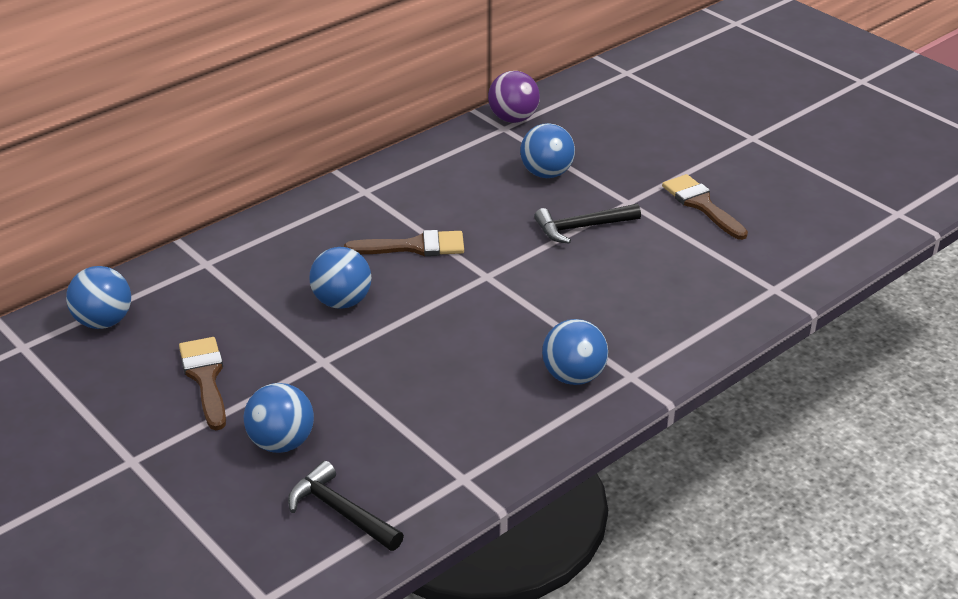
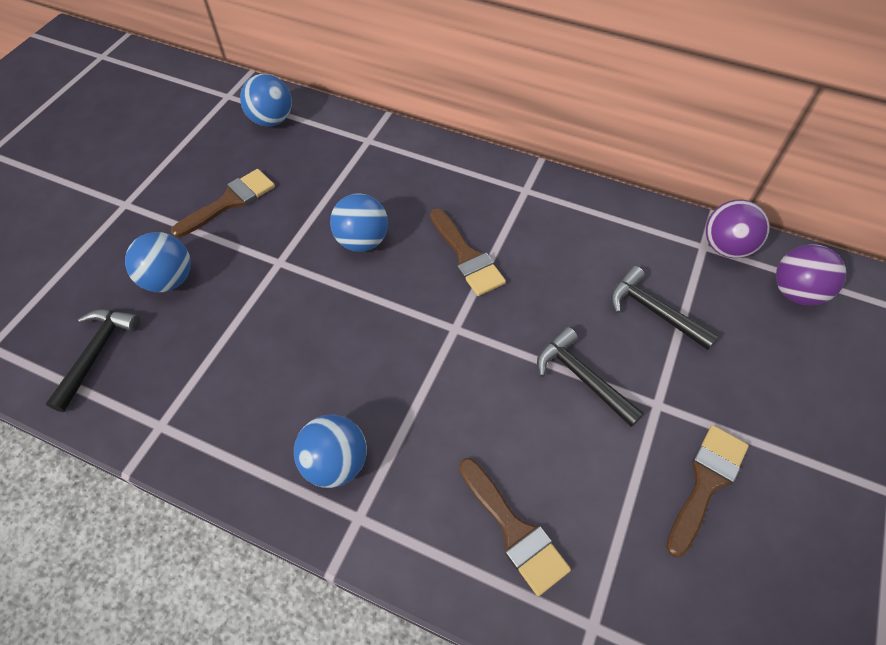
camera: 65 degrees right, 20 degrees up
(546, 173) = (653, 311): blue ball -> black hammer
(578, 107) = (795, 292): none -> purple ball
(687, 301) = (514, 530): none -> brown brush

